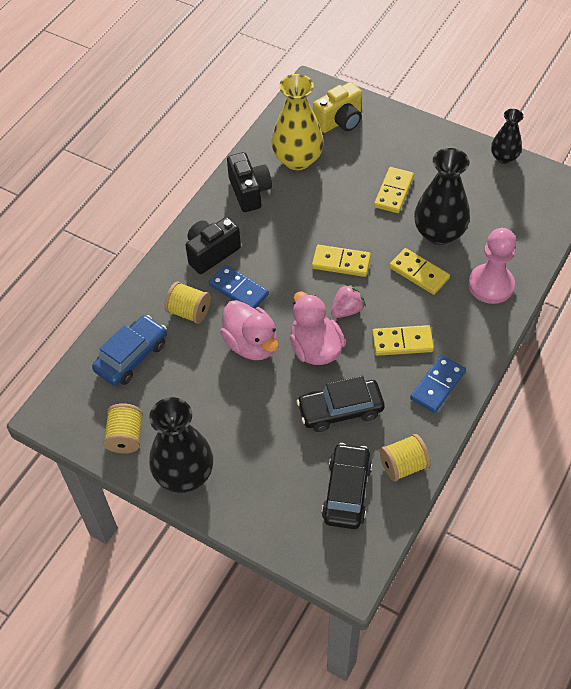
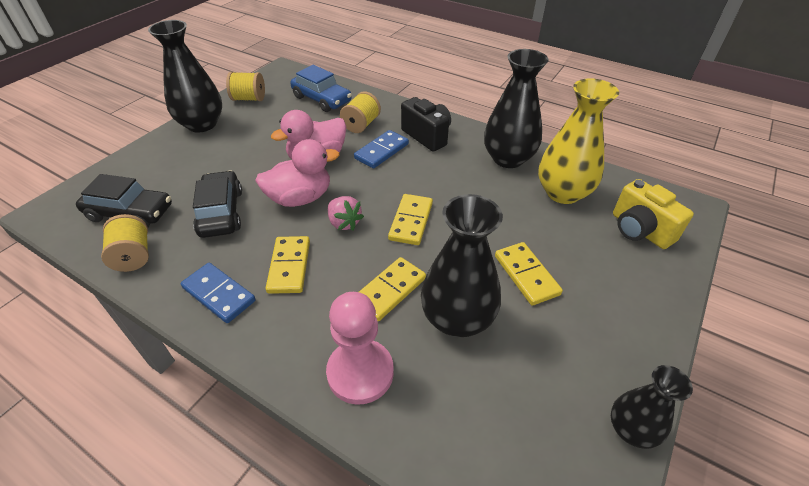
camera: 90 degrees right, 10 degrees down
(249, 192) = (508, 158): black camera -> black vase
(393, 192) = (526, 275): yellow domino -> yellow domino turned 45 degrees clockwise

